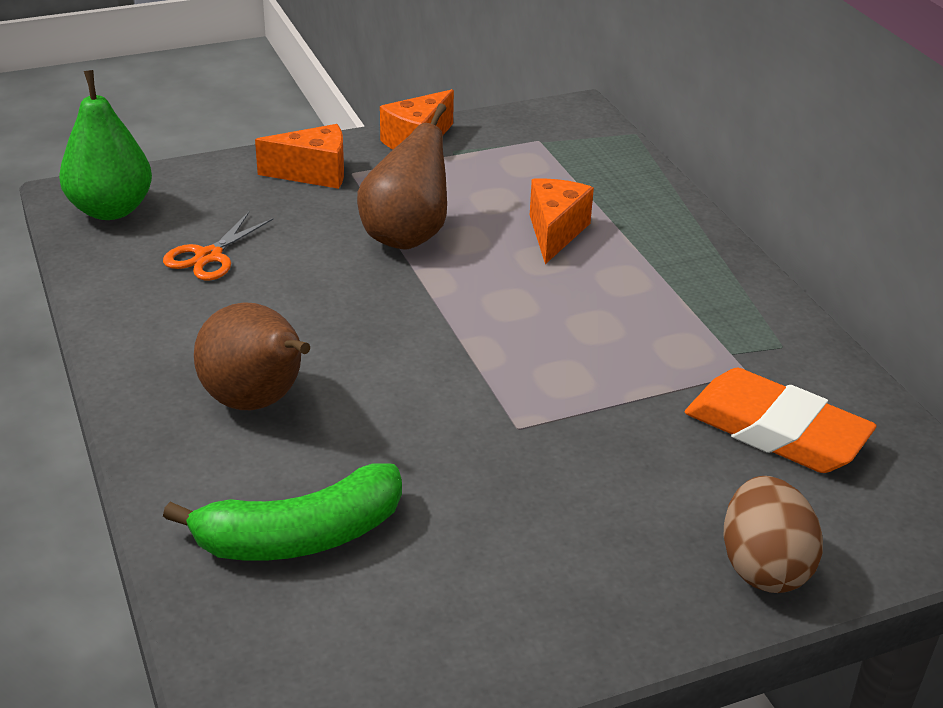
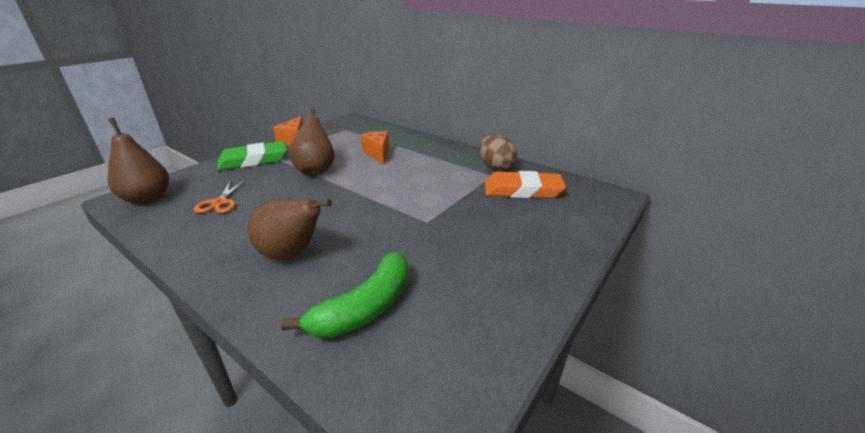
camera: 30 degrees left, 5 degrees down
(111, 210) = (148, 199): green pear -> brown pear
(314, 173) = (253, 160): orange cheese -> green eraser
(763, 567) = (571, 236): brown egg -> brown egg (495, 167)

